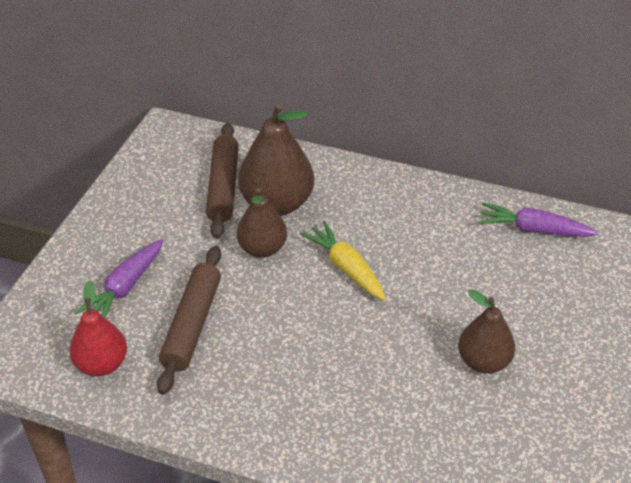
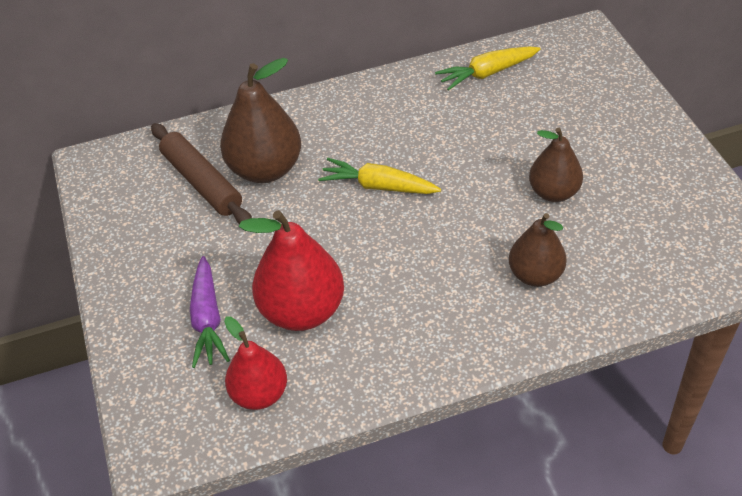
camera: 35 degrees left, 5 degrees up
(192, 325) = (302, 311): brown rolling pin -> red pear
(262, 249) = (293, 213): brown pear -> brown pear (535, 275)
(533, 230) = (487, 73): purple carrot -> yellow carrot

